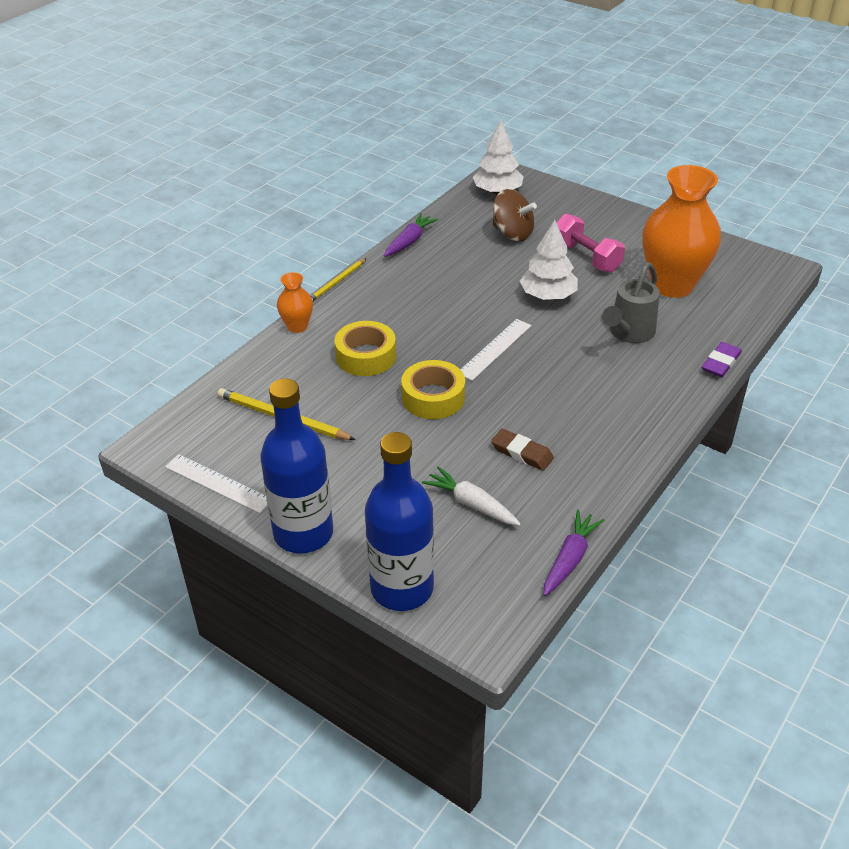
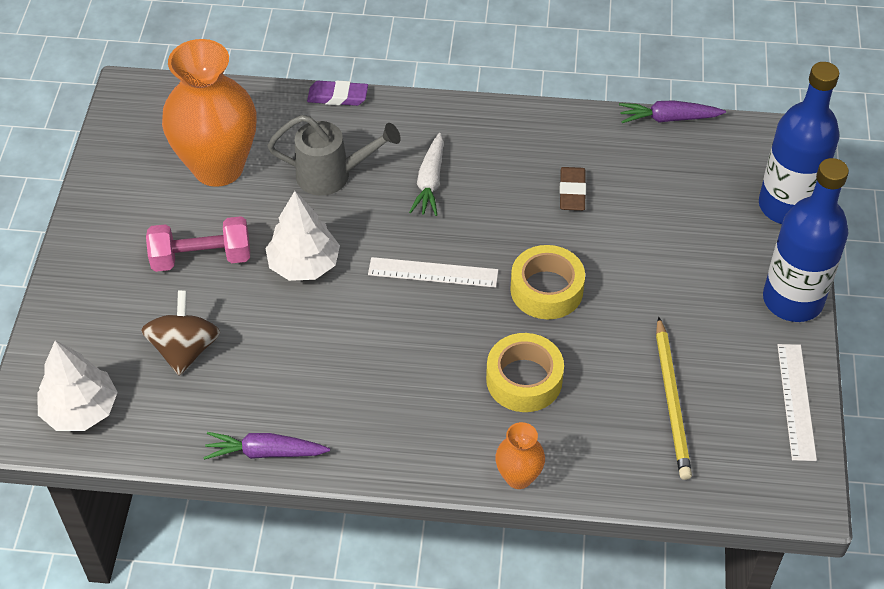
camera: 120 degrees left, 10 degrees up
(336, 282) = (405, 485): yellow pencil -> none
(471, 504) = (662, 201): white carrot -> white carrot (430, 182)
(586, 257) = (201, 258): pink dumbbell -> pink dumbbell turned 60 degrees clockwise

